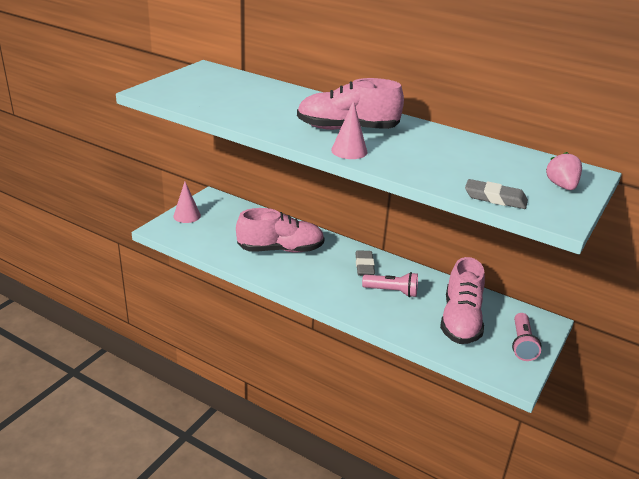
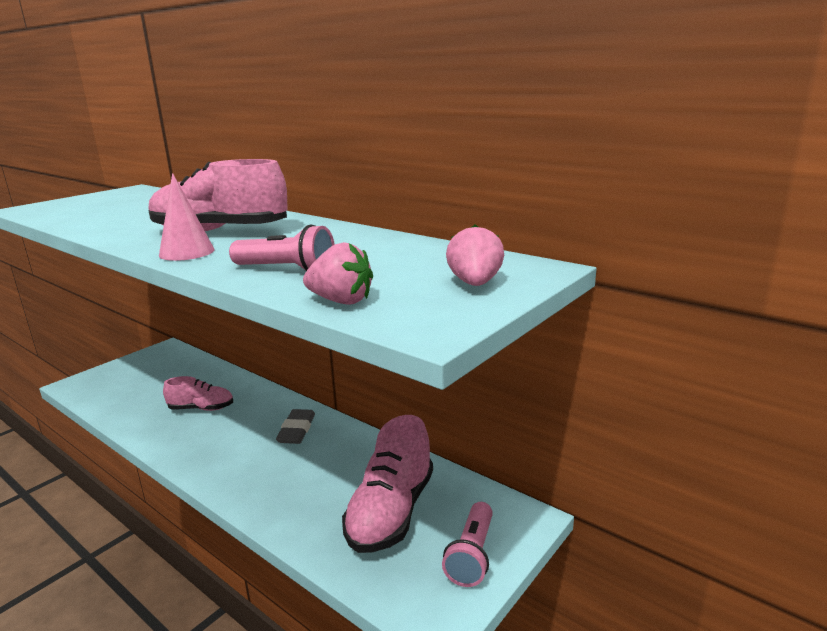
camera: 10 degrees right, 10 degrees down
(187, 216) = (119, 369): pink cone -> none
(280, 249) = (201, 408): pink shoe -> pink shoe, size x0.59
(392, 291) = (313, 466): pink flashlight -> pink flashlight (286, 270)
(495, 198) = (341, 301): grey eraser -> pink strawberry

